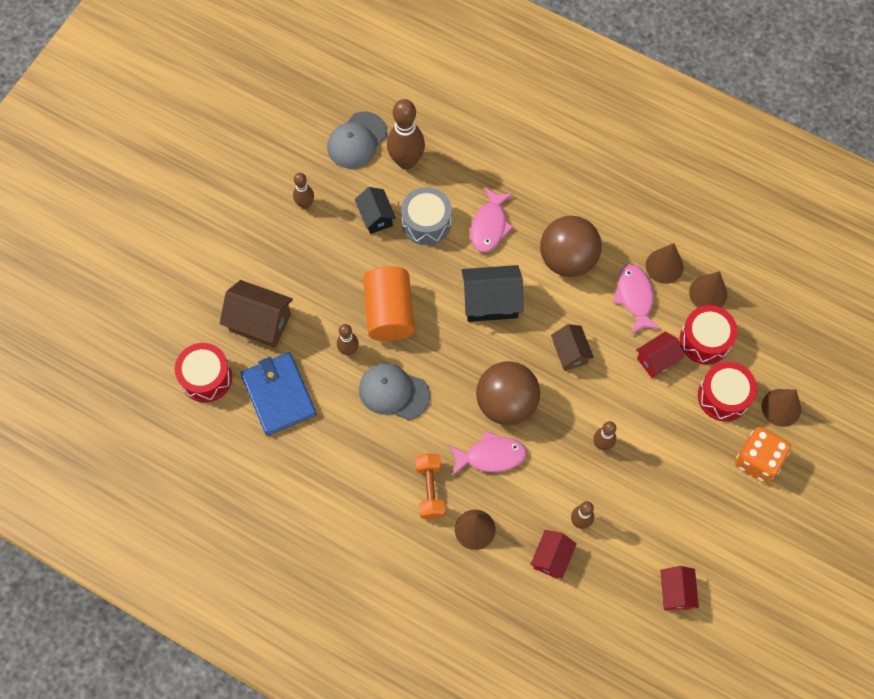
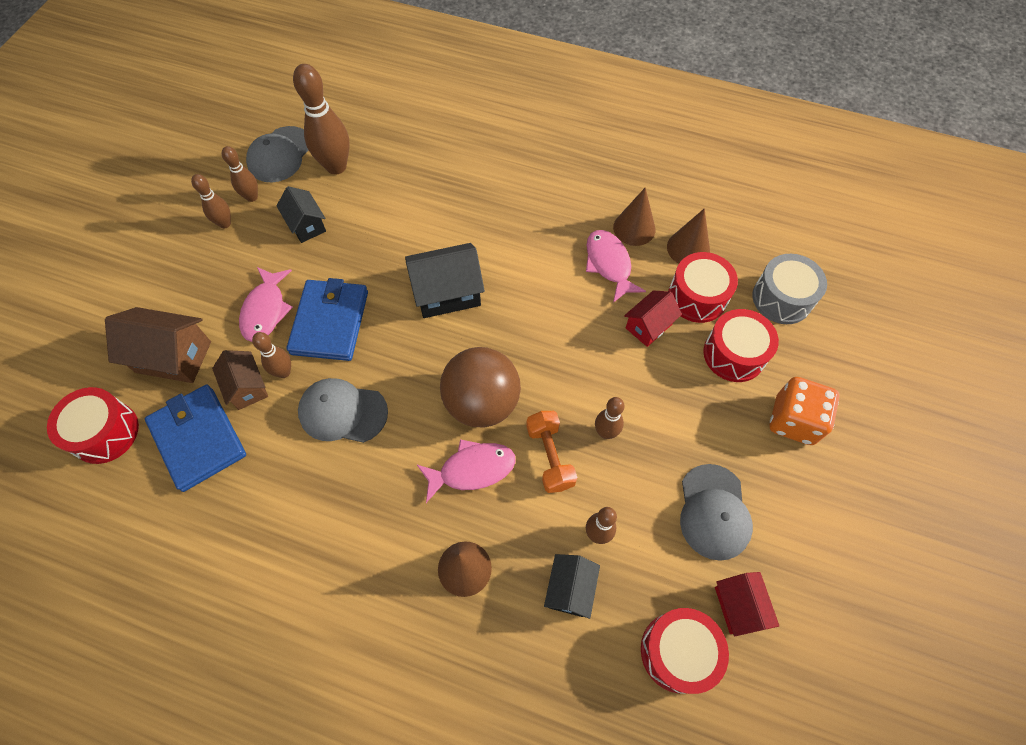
camera: 10 degrees left, 5 degrees down
(329, 181) = (252, 197): none -> brown bowling pin
(389, 312) = (330, 322): orange cylinder -> blue wallet
(426, 222) = (364, 223): grey drum -> grey drum (782, 298)
(430, 490) = (400, 526): orange dumbbell -> orange dumbbell (550, 456)
(489, 226) = (435, 216): pink fish -> pink fish (266, 310)
(551, 558) = (570, 589): red house -> black house
(567, 259) = (527, 236): brown ball -> none
(570, 353) = (548, 334): brown house -> brown house (247, 387)
(622, 615) = (678, 652): none -> red drum
(674, 521) = (714, 512): none -> grey cap
(781, 407) = (802, 356): brown cone -> none

